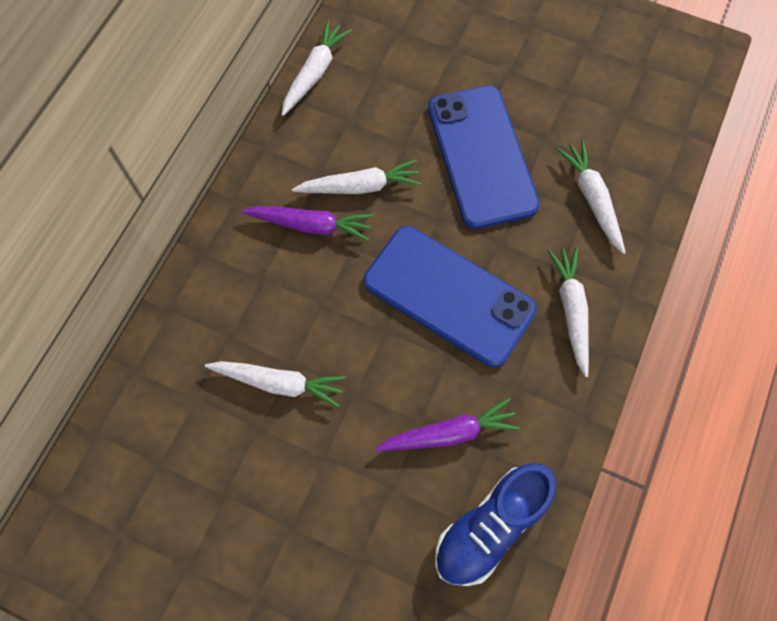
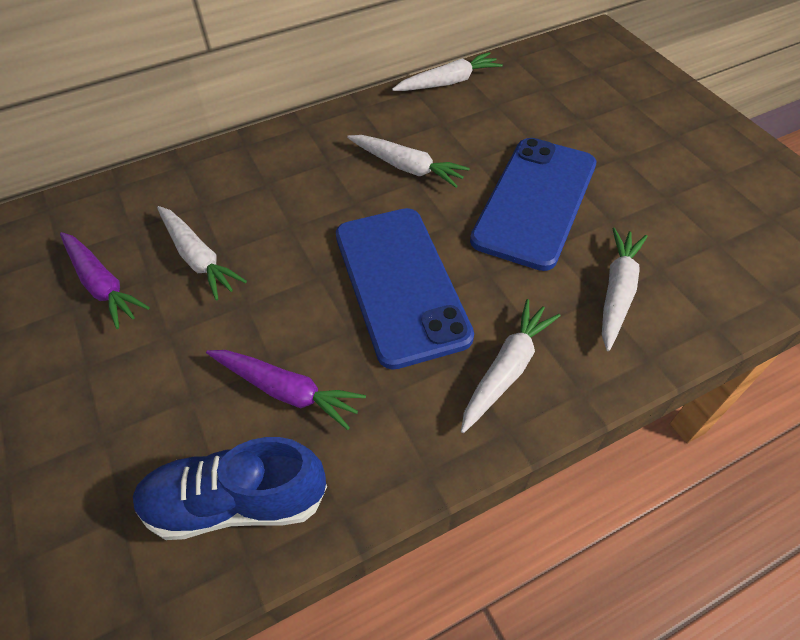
camera: 40 degrees right, 15 degrees down
(311, 225) = (340, 171): purple carrot -> purple carrot (102, 285)

